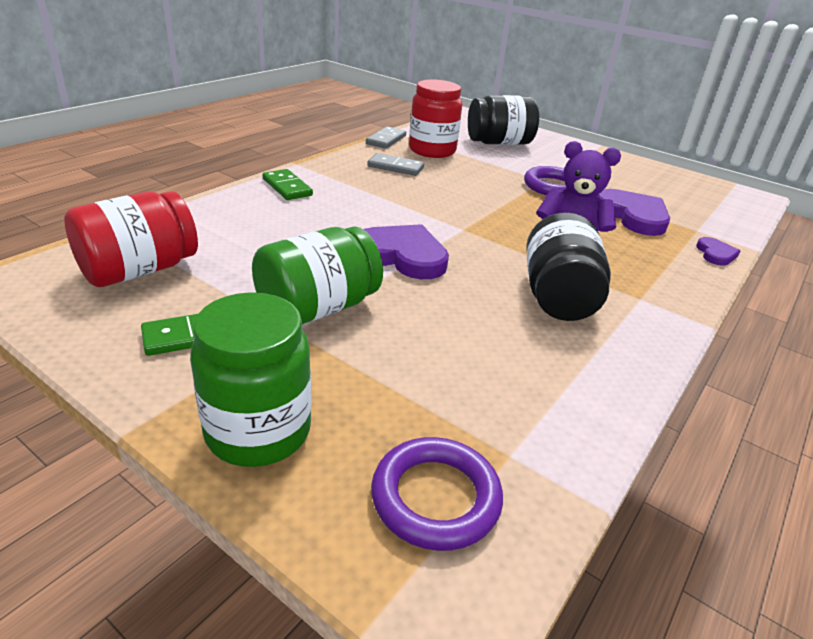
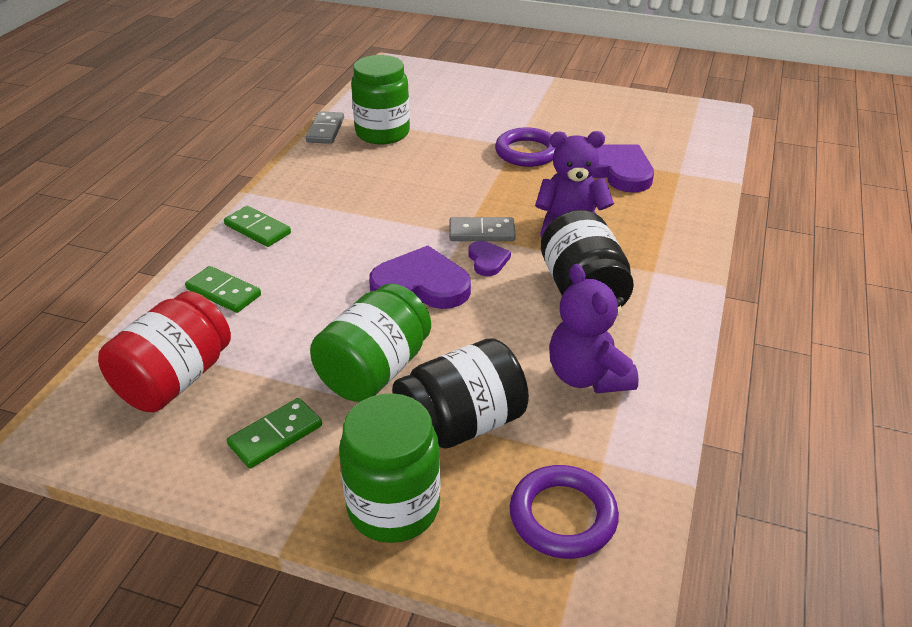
camera: 15 degrees left, 5 degrees up
(228, 221) = (224, 292): none -> green domino
(395, 167) = (356, 168): grey domino -> grey domino (482, 232)
(432, 150) = (382, 133): red jar -> green jar
(499, 143) = (447, 102): black jar -> black jar (460, 425)
(529, 369) = (587, 376): none -> purple teddy bear
(715, 254) = (703, 198): purple heart -> purple heart (487, 260)

